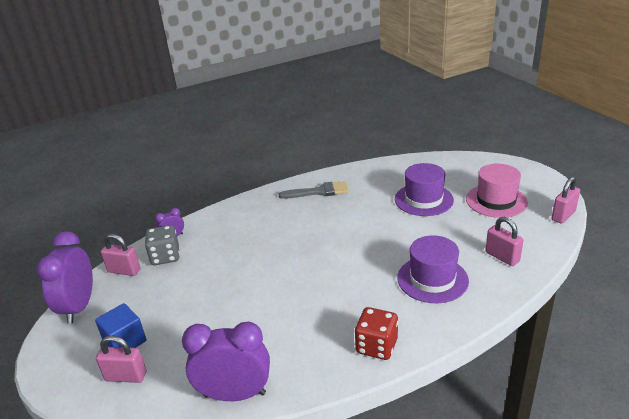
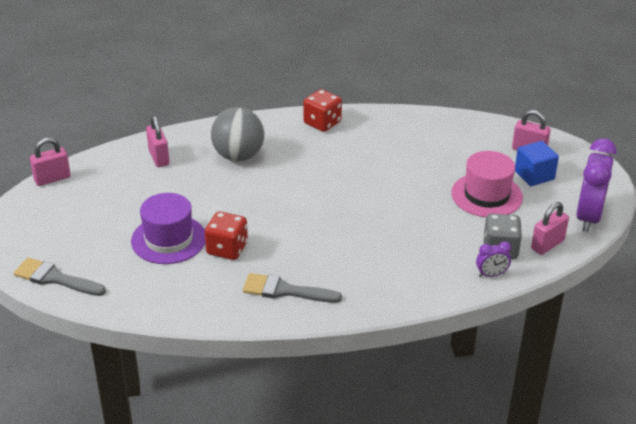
camera: 165 degrees left, 5 degrees up
(124, 271) = (547, 245): pink padlock -> pink padlock turned 75 degrees counterclockwise
(234, 394) = (442, 121): purple clock -> none
(377, 204) = (227, 249): none -> red dice
(432, 279) = (238, 156): purple hat -> grey ball
(470, 162) = (55, 278): none -> grey brush
(496, 201) = (94, 214): pink hat -> pink hat (486, 195)

